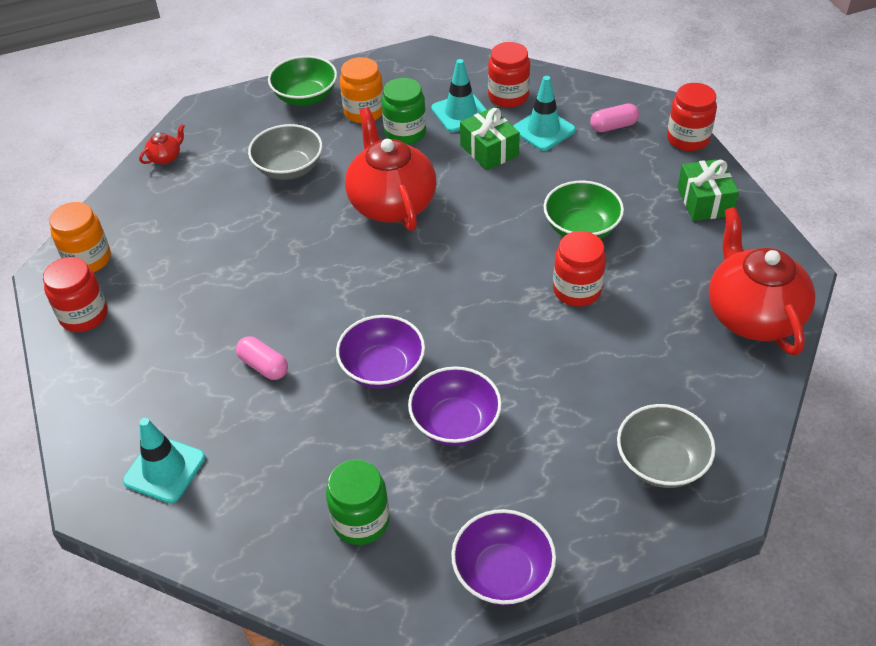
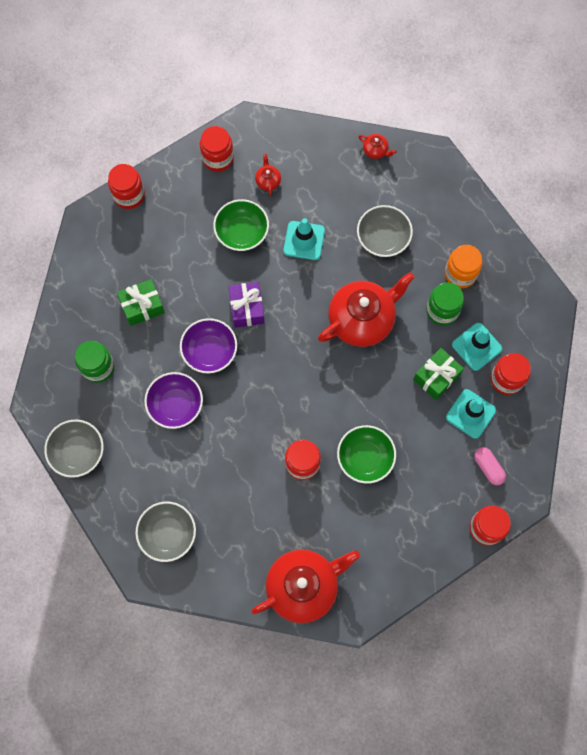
camera: 75 degrees right, 25 degrees up
(82, 435) = (129, 195): none -> red jar
(88, 259) = (266, 141): orange jar -> none
(150, 266) = (268, 181): none -> red teapot
(164, 469) = (113, 249): turquoise traffic cone -> turquoise traffic cone (304, 240)
(264, 366) = (198, 279): pink capsule -> none
(305, 97) = (468, 225): green bowl -> green bowl (242, 233)
(331, 316) = (247, 308): none -> purple gift
(503, 573) = (78, 452): purple bowl -> grey bowl
(704, 201) = (414, 546): green gift -> green gift (142, 306)

